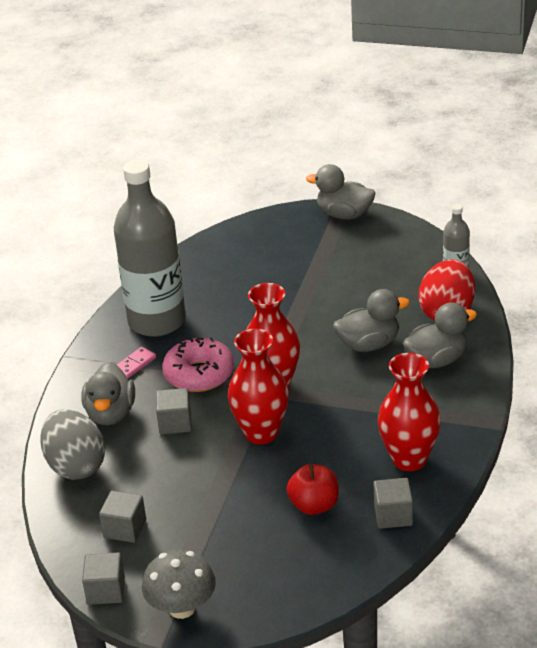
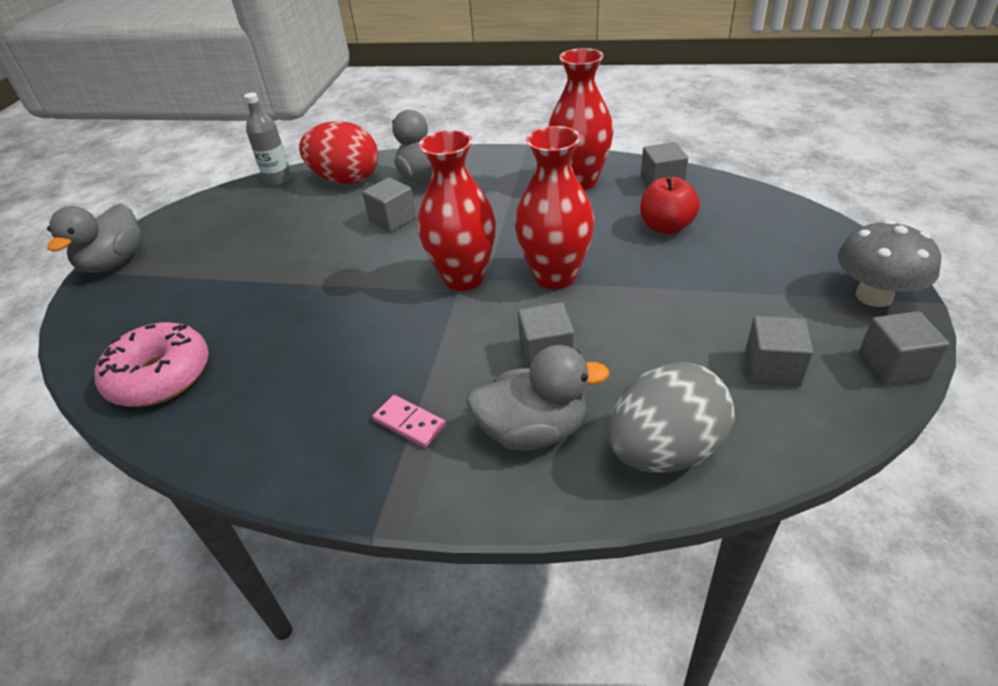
camera: 95 degrees left, 5 degrees up
(157, 321) = (299, 415): grey bottle -> none
(199, 374) = (439, 346): pink donut -> pink donut (160, 376)
(369, 344) = (393, 220): grey duck -> grey cube

